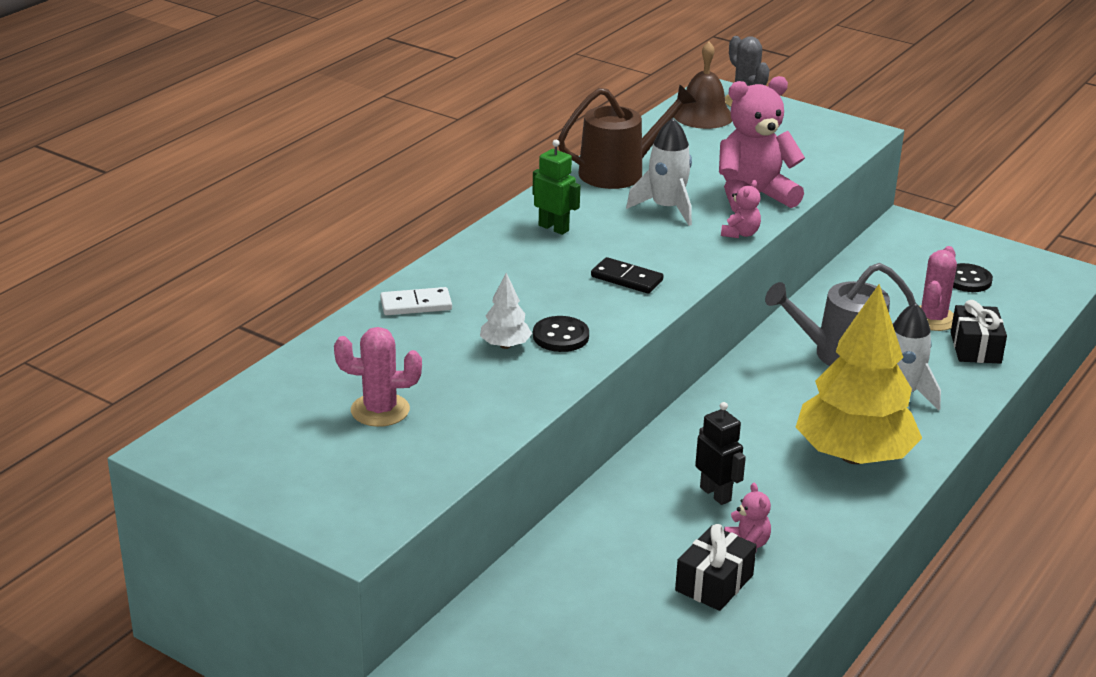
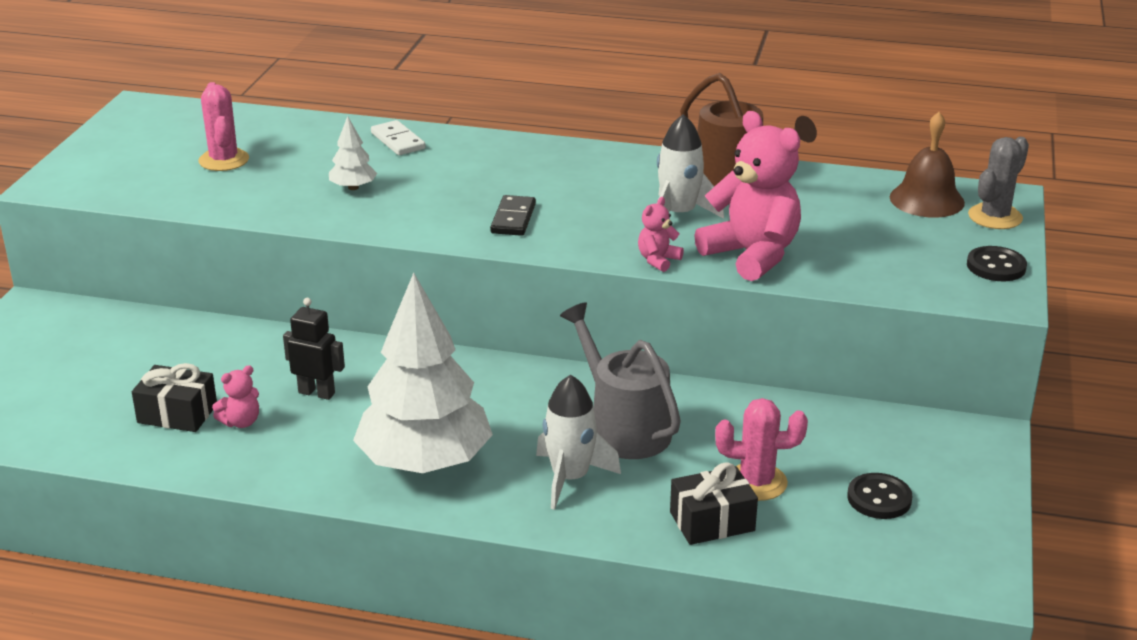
camera: 70 degrees right, 0 degrees up
(554, 228) = (586, 170): green robot -> none
(560, 336) = (383, 207): black button -> black button (996, 266)
(715, 494) = (317, 393): black robot -> black robot turned 105 degrees counterclockwise
(740, 234) = (658, 260): pink teddy bear -> pink teddy bear turned 120 degrees clockwise
(853, 456) = (425, 463): yellow tree -> white tree

